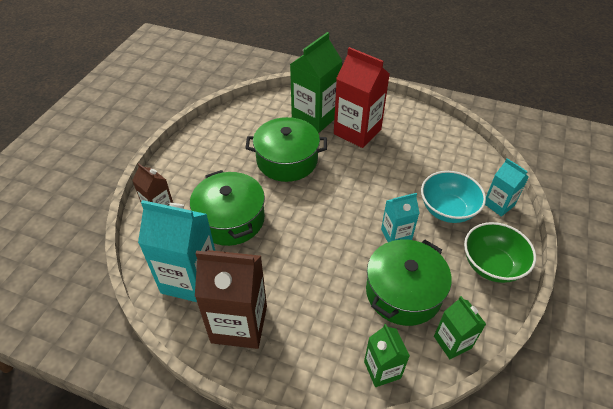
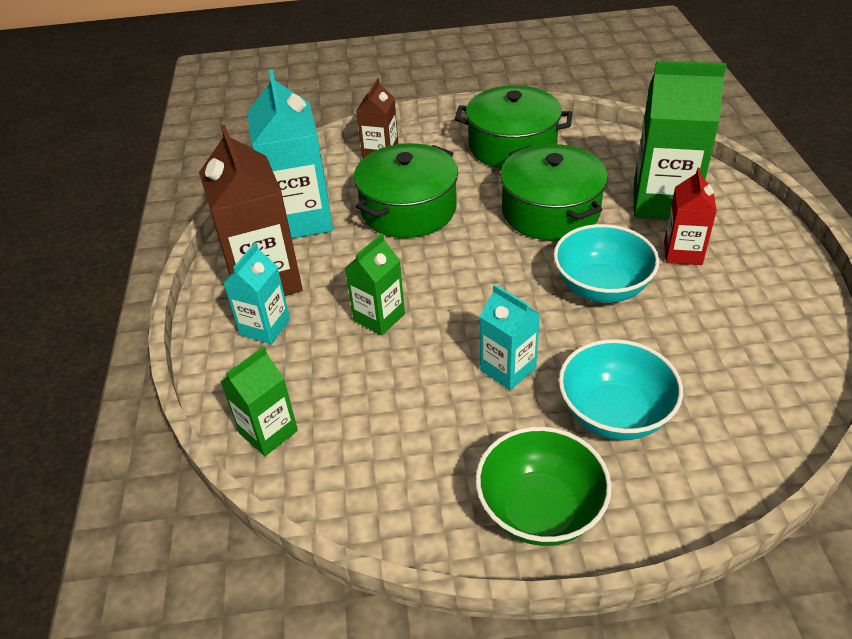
camera: 65 degrees right, 5 degrees down
(357, 131) = (682, 253): red carton -> red carton, size x0.56
(361, 171) = (601, 287): none -> turquoise bowl
(403, 292) = (407, 413): green pot -> green pot (512, 146)
(452, 342) = (354, 498): green carton -> green carton (379, 317)
(498, 204) = (693, 483): turquoise carton -> turquoise carton (265, 327)

